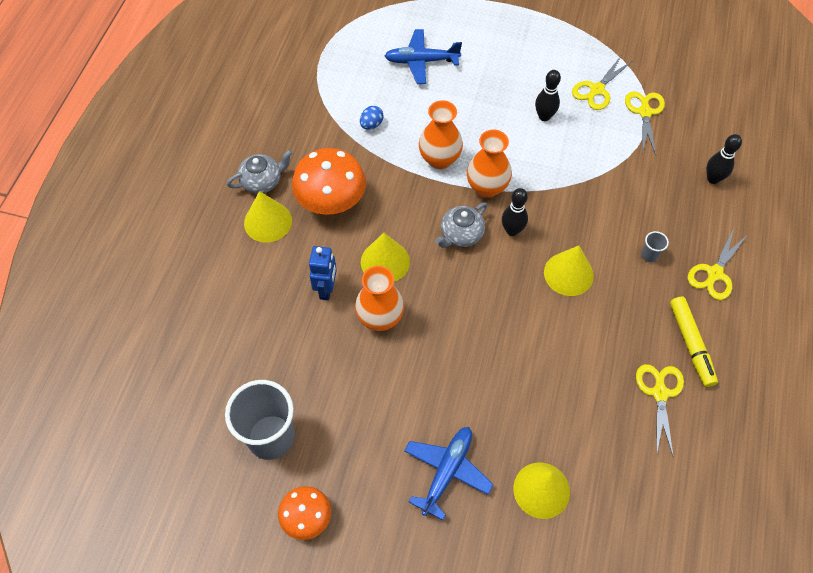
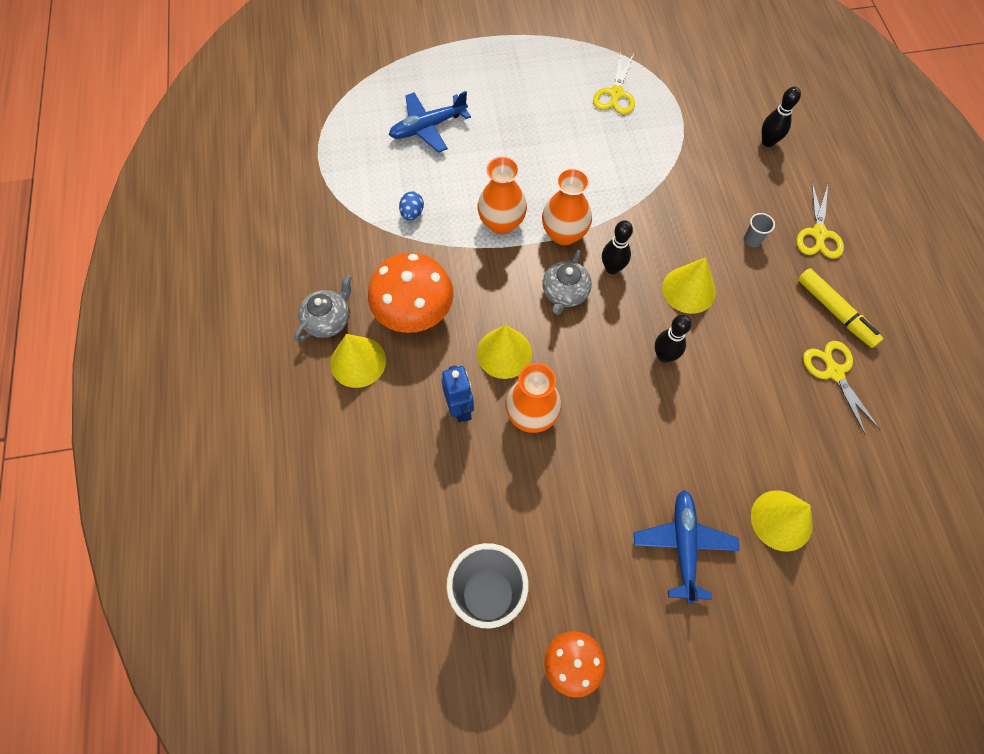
camera: 25 degrees left, 5 degrees up
(544, 116) = (580, 139): black bowling pin -> black bowling pin (664, 356)
(644, 112) = (672, 99): yellow scissors -> none

